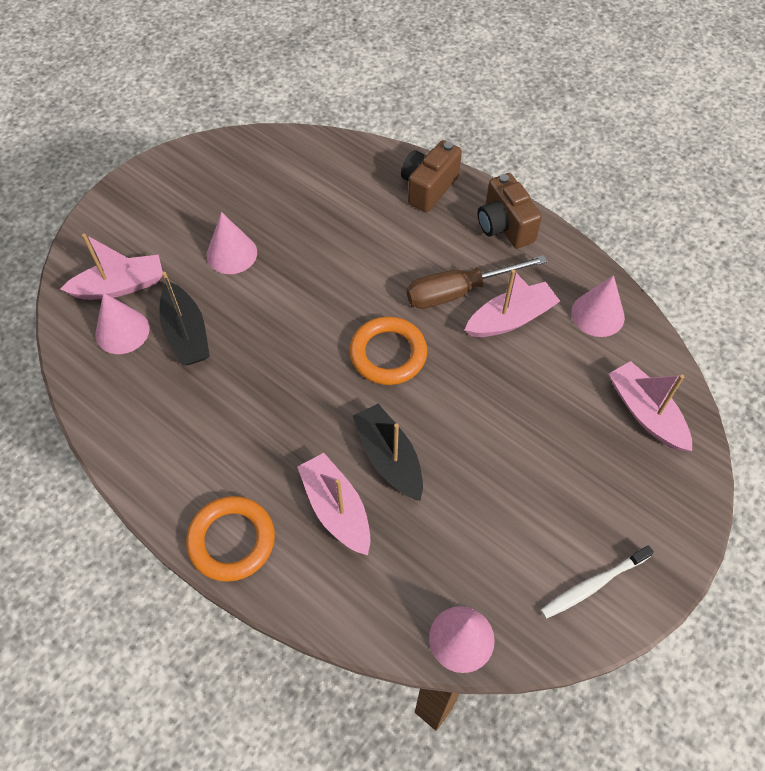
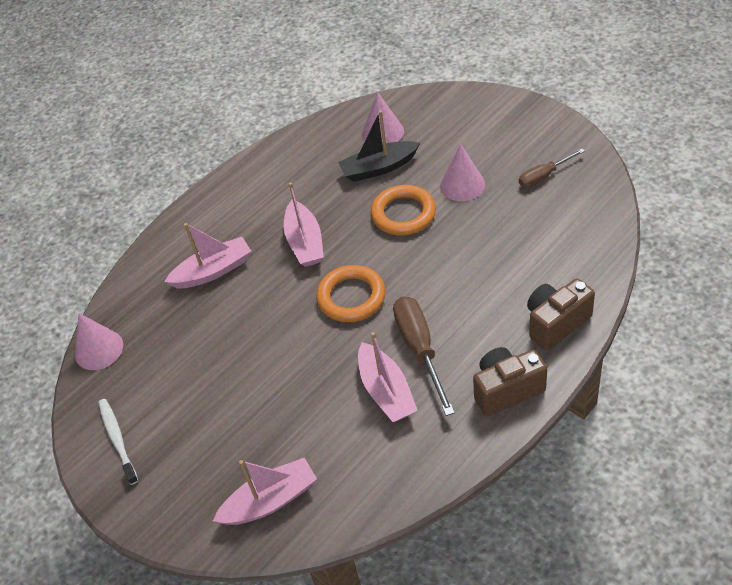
camera: 100 degrees right, 10 degrees down
(120, 286) = (426, 124): pink boat -> pink boat (305, 242)
(232, 540) = (200, 215): orange ring -> orange ring (403, 214)
(233, 185) = (544, 176): none -> brown screwdriver
(389, 458) = (251, 301): black boat -> none
(428, 188) = (556, 323): brown camera -> brown camera turned 75 degrees counterclockwise
(597, 314) = (389, 469): pink cone -> none

